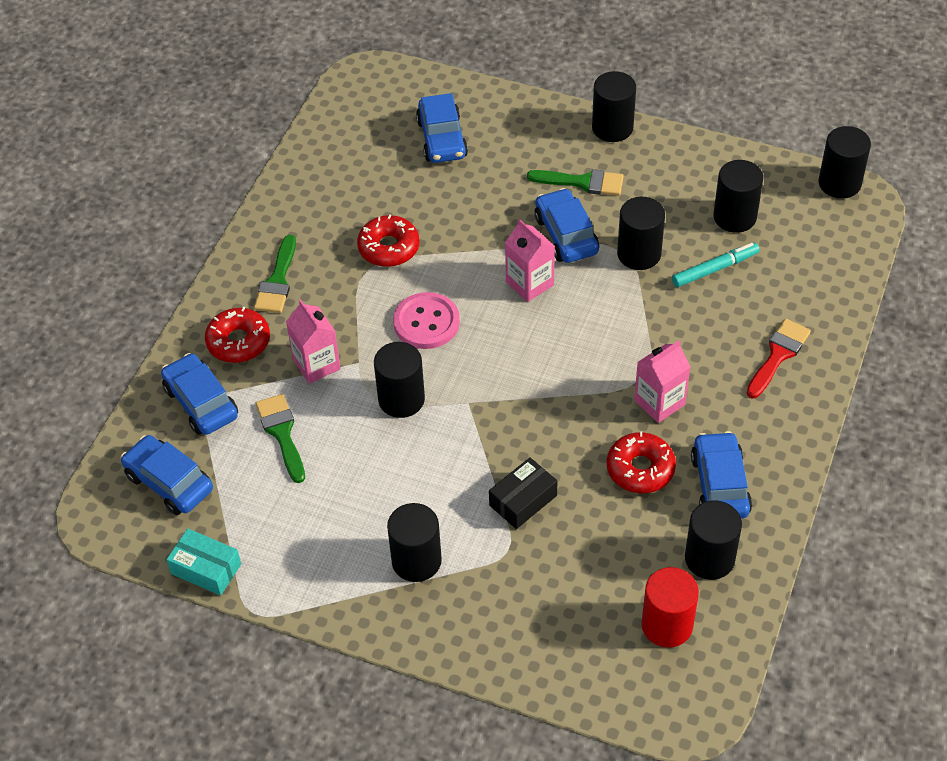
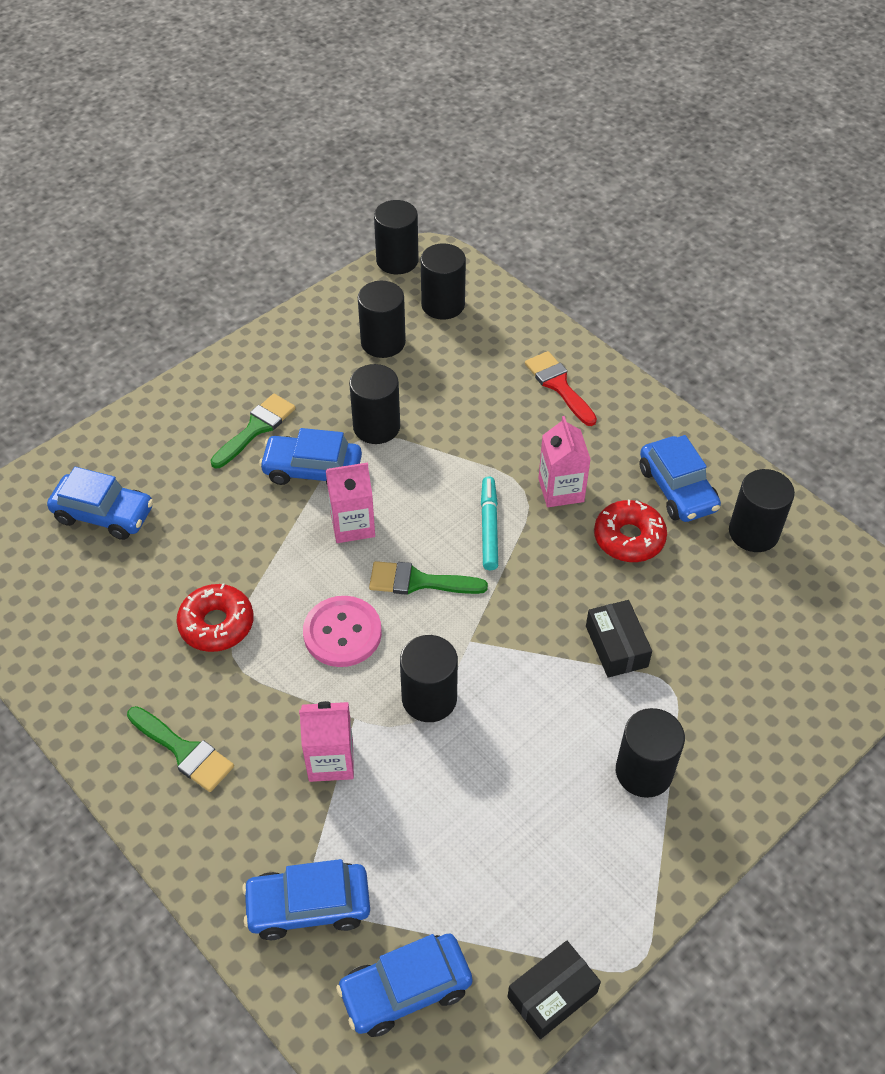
camera: 65 degrees left, 0 degrees up
(206, 569) = (552, 995): turquoise box -> black box
(238, 342) = (245, 828): red donut -> none
(282, 433) = (405, 835): green brush -> green brush (418, 581)
(612, 128) = (206, 376): black cylinder -> black cylinder (443, 305)
(667, 625) = (811, 596): red cylinder -> none
(715, 269) = (433, 382): turquoise marker -> turquoise marker (489, 527)
(720, 484) = (677, 489): blue car -> blue car turned 135 degrees counterclockwise

